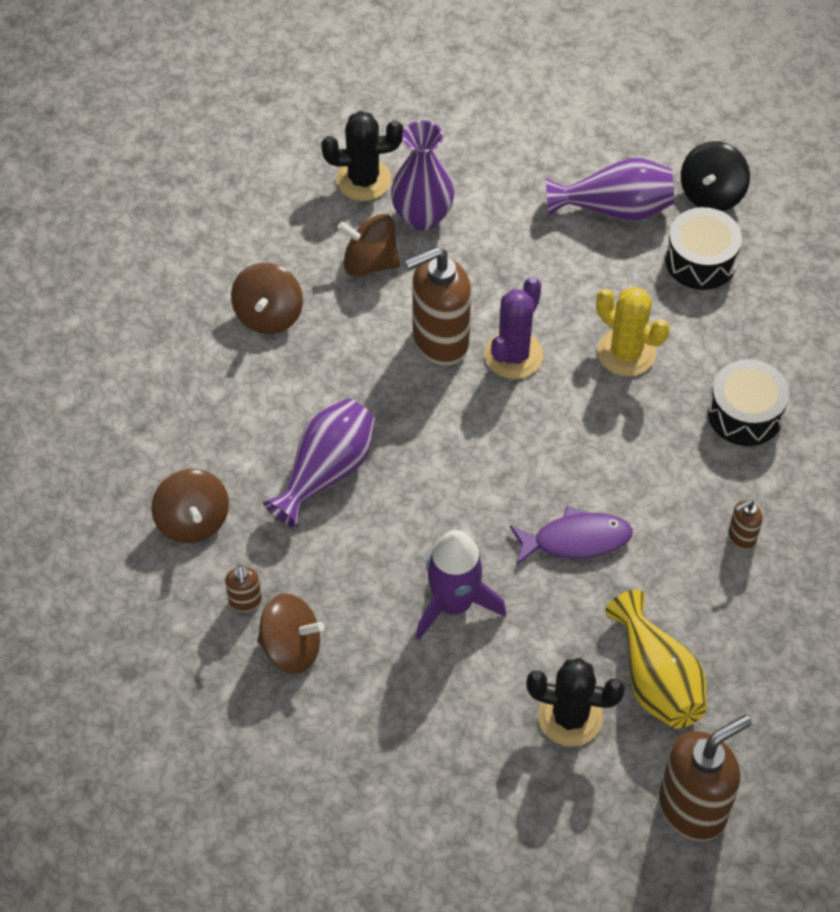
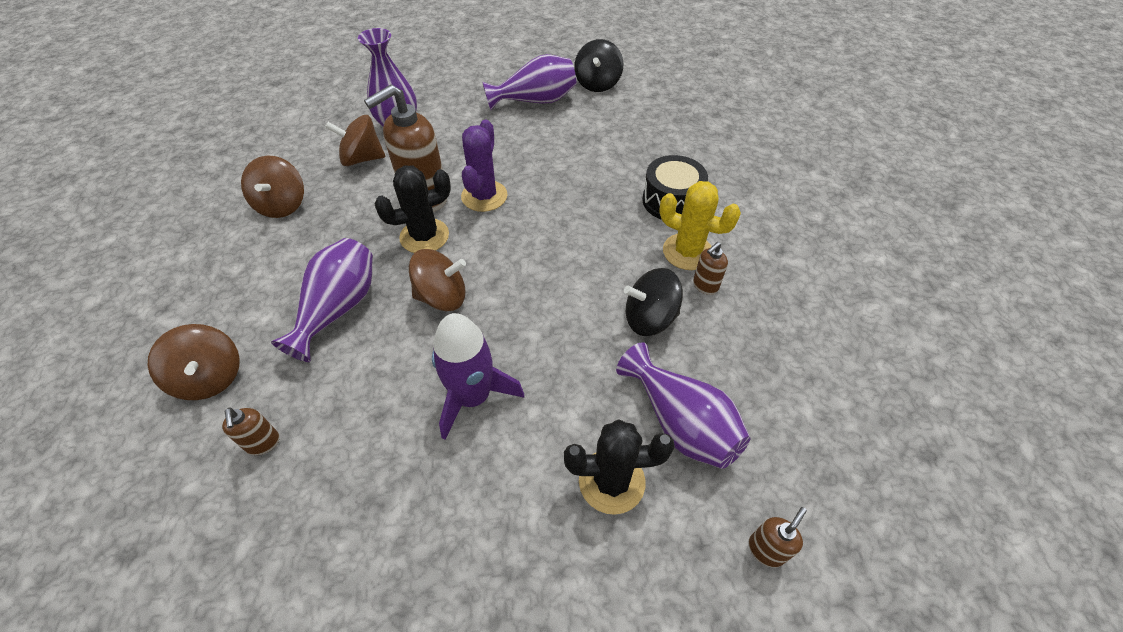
camera: 15 degrees left, 5 degrees down
(291, 647) = (313, 480): brown spinning top -> brown spinning top (442, 297)
(363, 180) = (352, 113): black cactus -> black cactus (424, 236)
(576, 540) = (570, 317): purple fish -> none
(626, 353) = (569, 179): yellow cactus -> yellow cactus (687, 252)
(656, 680) = (680, 422): yellow vase -> purple vase
(663, 562) = (649, 318): none -> black spinning top
(692, 808) = (766, 550): brown soap dispenser -> brown soap dispenser, size x0.46
(700, 260) = (603, 118): black drum -> none

